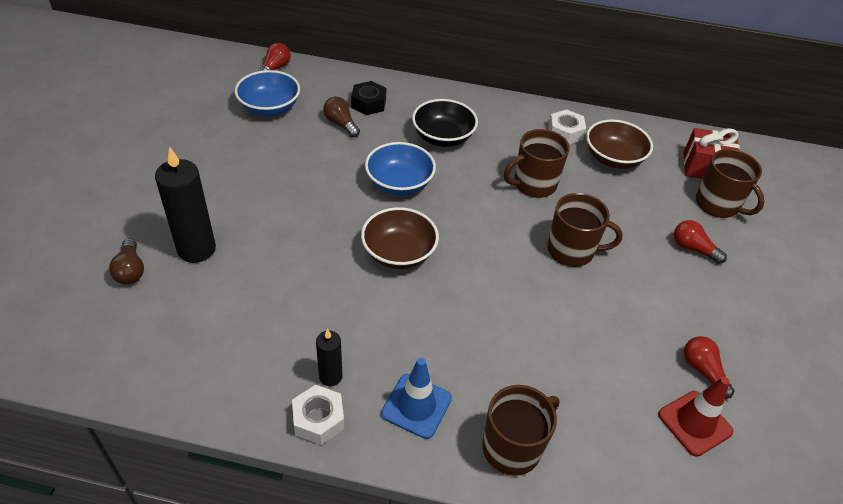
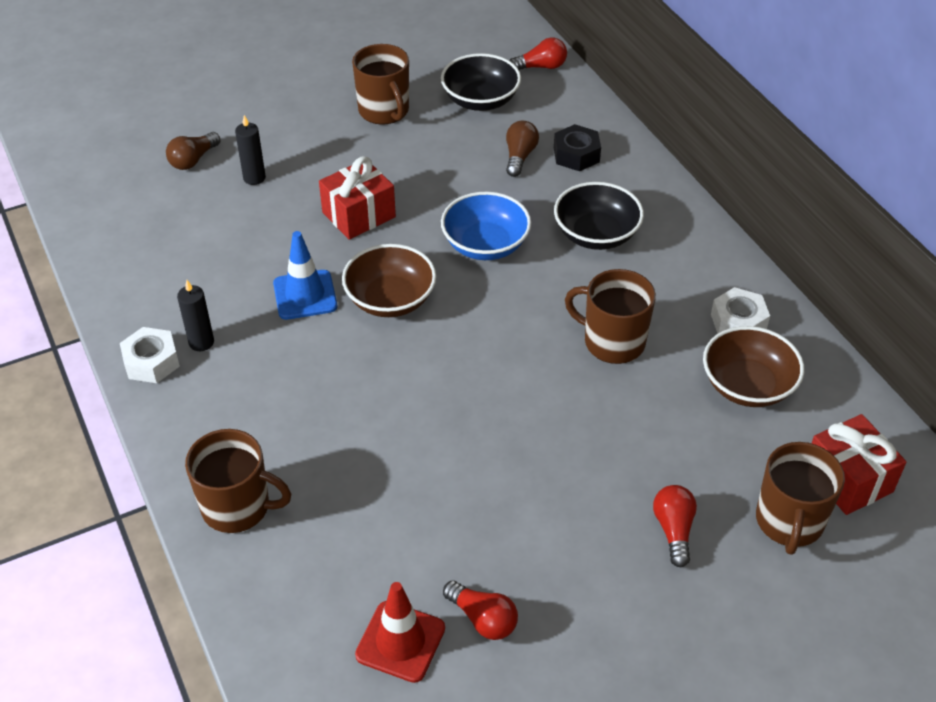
camera: 55 degrees right, 0 degrees up
(196, 249) = (254, 178): black candle -> black candle, size x0.54
(269, 107) = (480, 100): blue bowl -> black bowl
(302, 220) = (359, 215): none -> red gift
(416, 406) = (222, 415): blue traffic cone -> blue traffic cone (305, 295)
(572, 250) = (544, 424): brown mug -> brown mug (384, 111)
(702, 370) = (483, 619): red light bulb -> red light bulb turned 105 degrees clockwise

